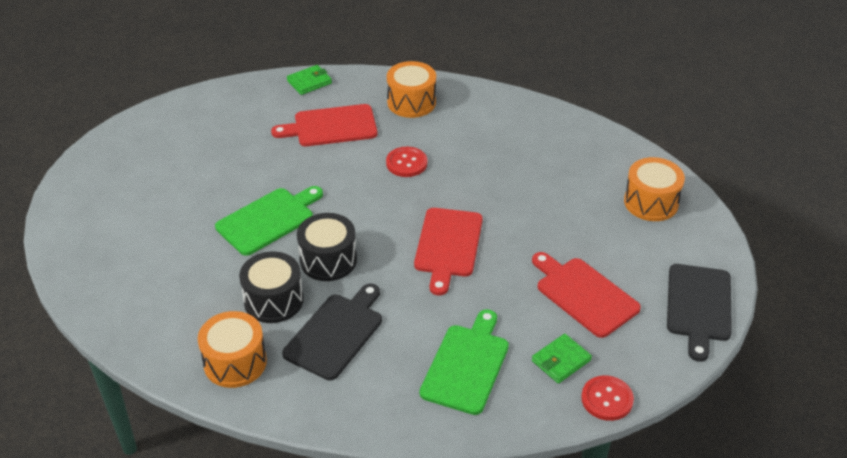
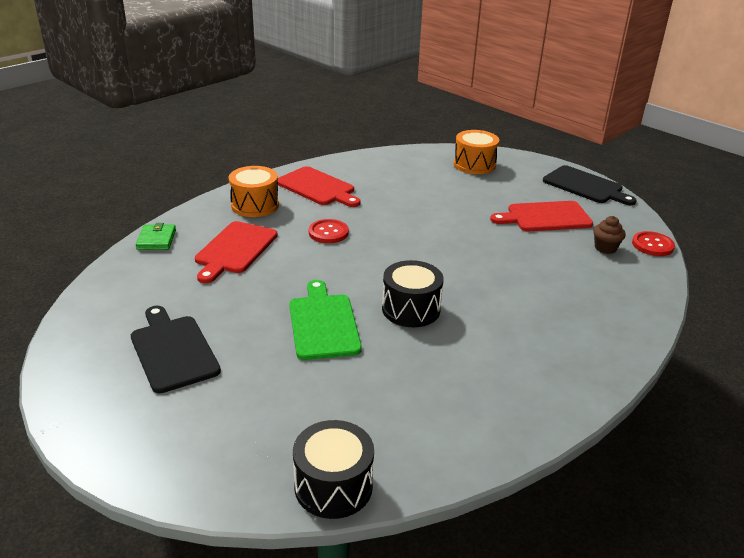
camera: 60 degrees left, 10 degrees down
(235, 362) = (504, 407): orange drum -> none
(273, 300) = (437, 356): black drum -> black drum (333, 486)
(336, 333) = (507, 335): black cutting board -> black cutting board (173, 350)
(448, 246) = (447, 249): red cutting board -> red cutting board (318, 187)
(466, 365) = (586, 286): green cutting board -> none
(561, 360) = (605, 248): green wallet -> brown cupcake

